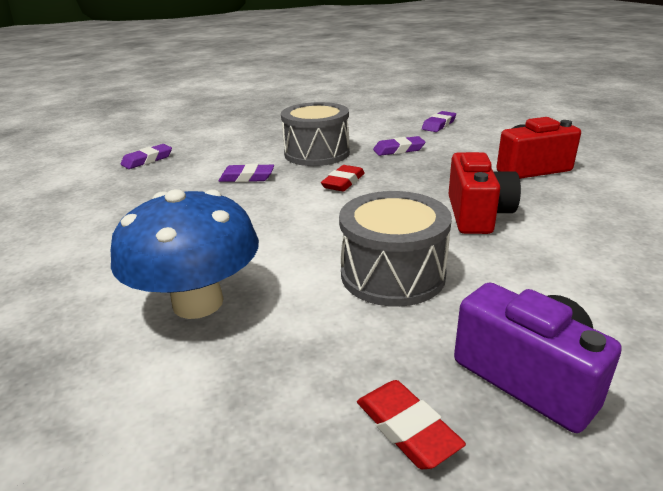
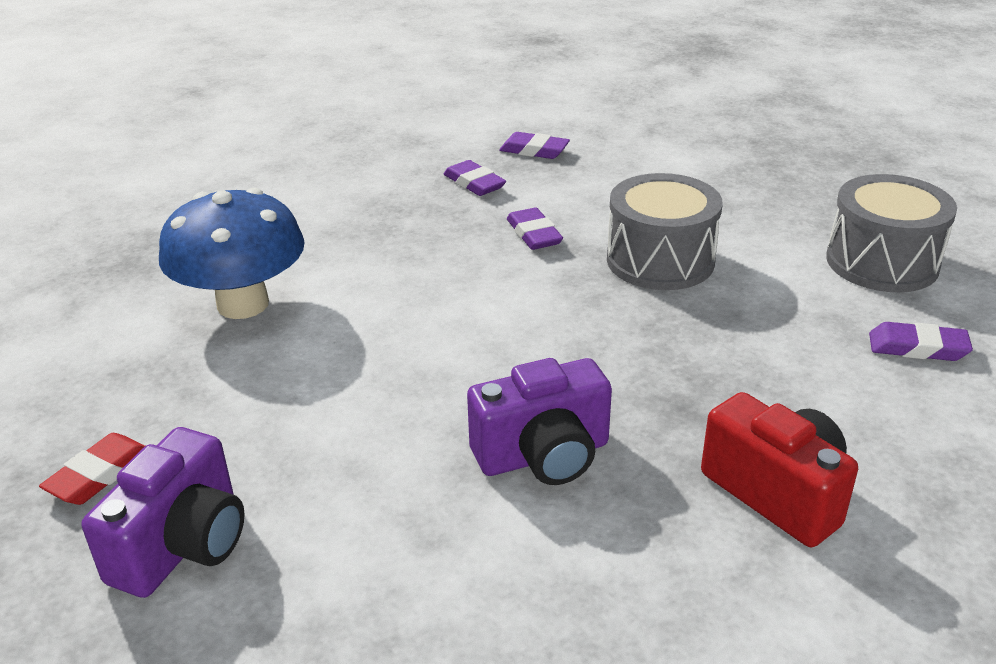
camera: 65 degrees right, 5 degrees up
(343, 182) = (573, 311): red eraser -> none
(392, 274) = (343, 412): grey drum -> grey drum (882, 262)
(398, 150) = (743, 330): purple eraser -> purple eraser (474, 183)
(477, 215) = (543, 455): red camera -> purple camera

